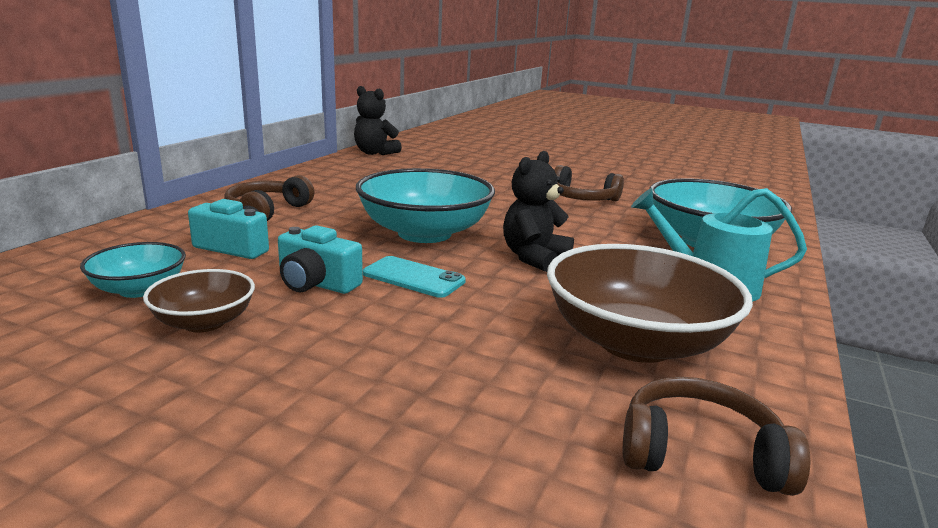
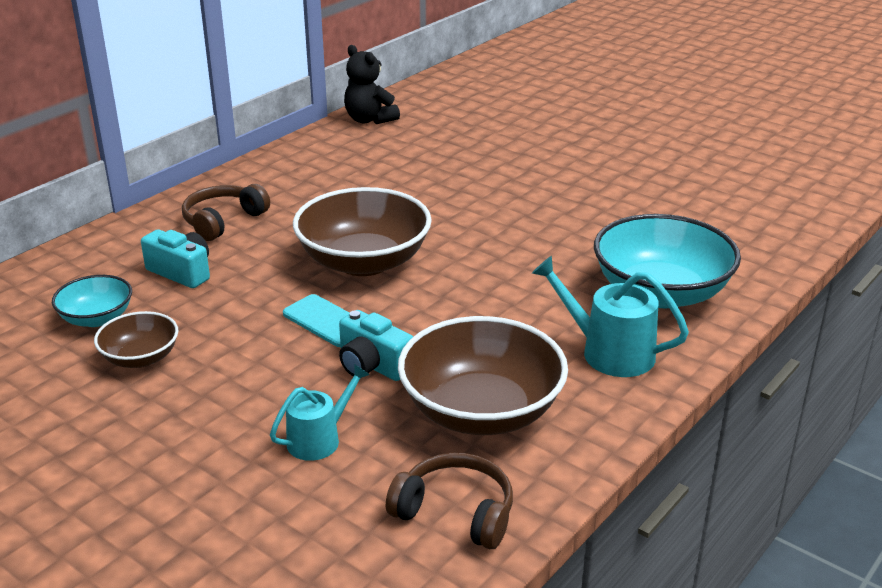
camera: 15 degrees right, 10 degrees up
(316, 284) = (239, 322): turquoise camera -> turquoise camera (372, 365)
(424, 233) = (364, 262): turquoise bowl -> brown bowl
(470, 387) = (319, 439): none -> turquoise watering can
(534, 258) = (455, 303): black teddy bear -> none
(582, 199) = (568, 213): brown headphones -> none

